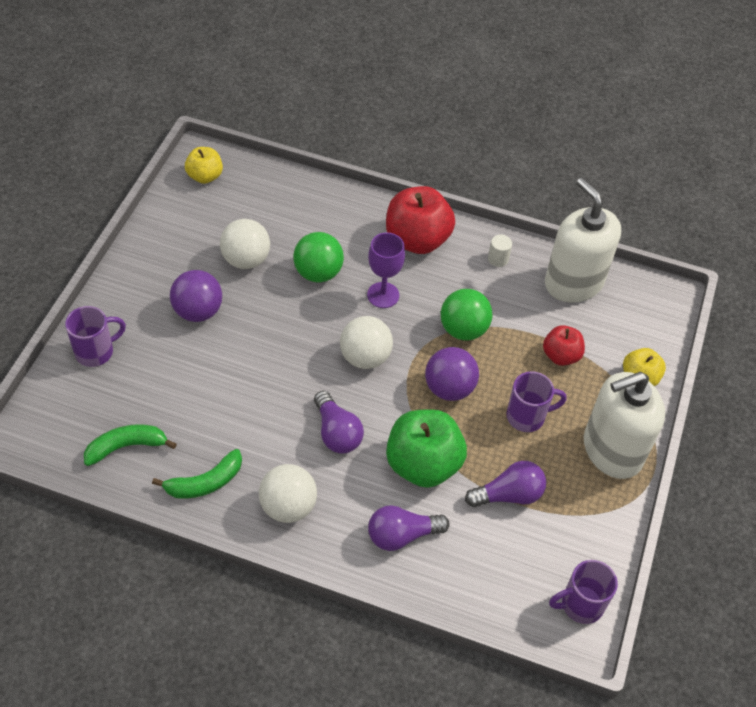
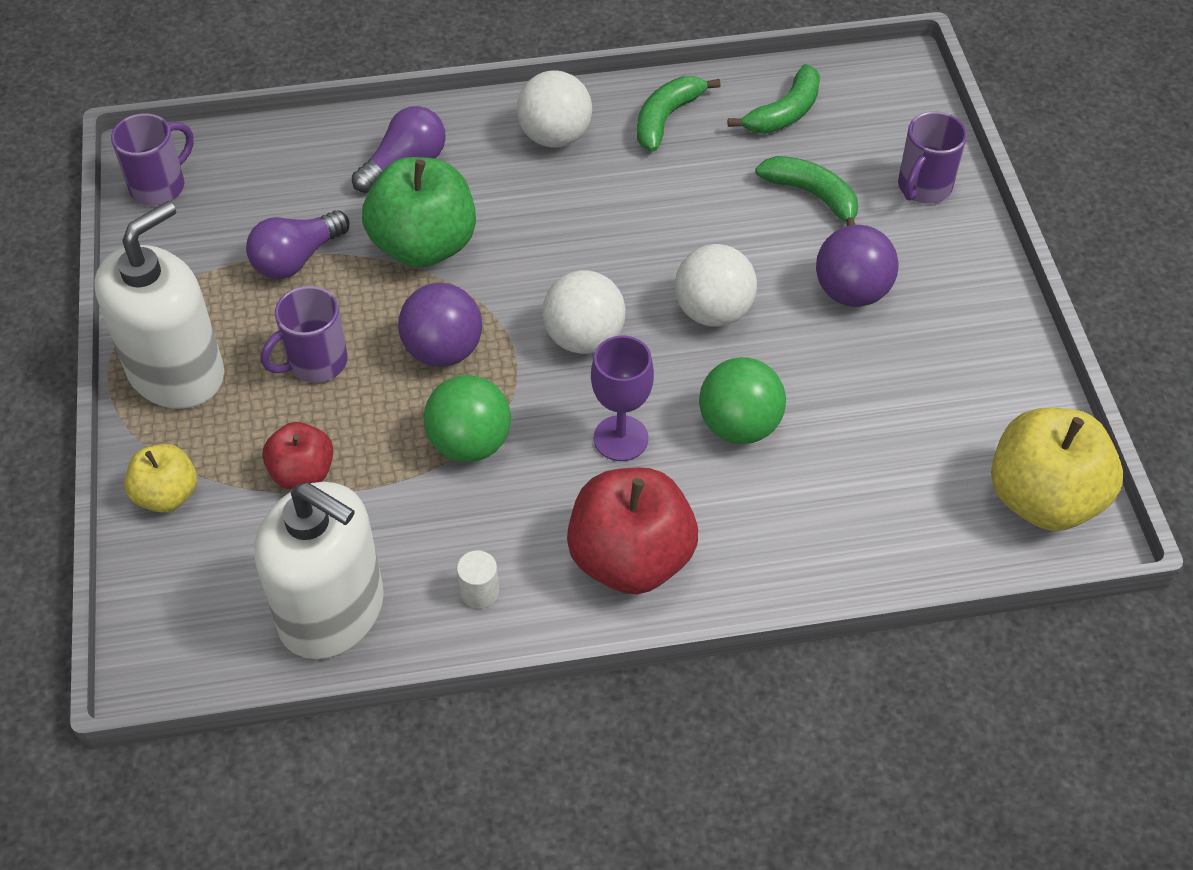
camera: 155 degrees right, 0 degrees up
(164, 379) = (812, 195): none -> green banana
(205, 176) = (1043, 498): yellow apple -> yellow apple, size x1.78
(246, 260) = (856, 394): white ball -> white ball (713, 311)
(336, 432) = (555, 232): purple light bulb -> none

